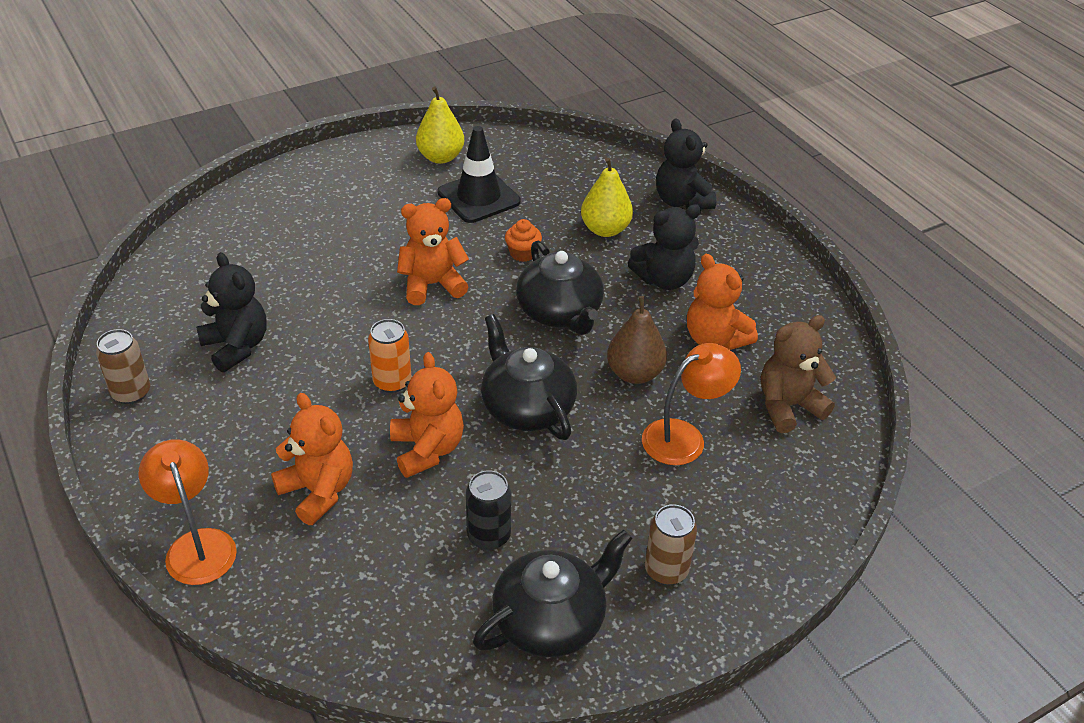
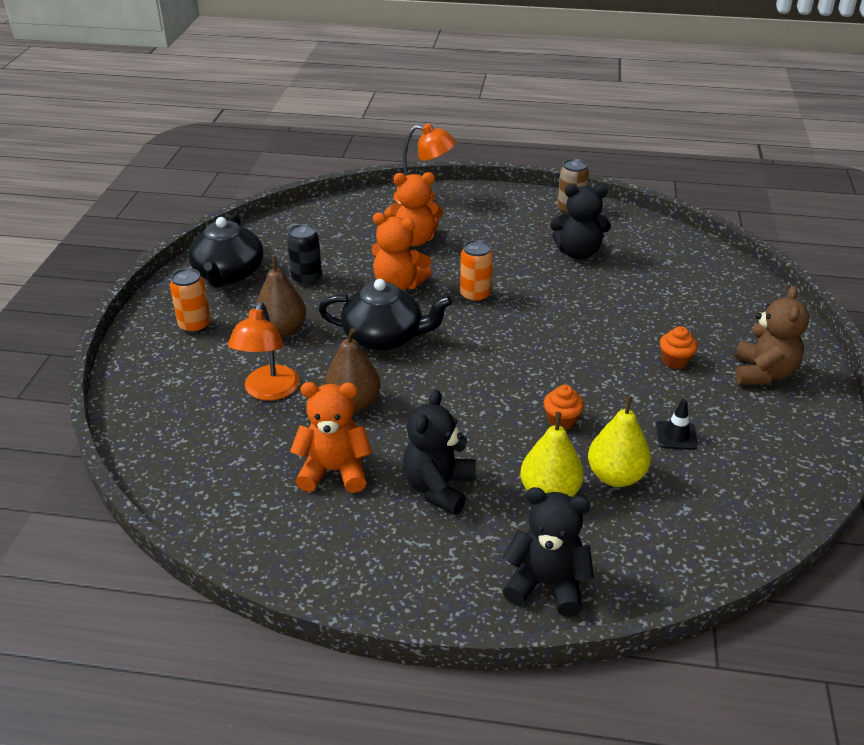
camera: 130 degrees right, 5 degrees down
(380, 226) = (675, 361): none -> orange cupcake
(432, 285) = (565, 354): orange teddy bear -> none
(440, 157) = (772, 443): yellow pear -> yellow pear (616, 476)
(478, 197) = (676, 435): black traffic cone -> black traffic cone, size x0.50
(560, 313) = (462, 402): black teapot -> none
(595, 490) = (282, 330): none -> brown pear
(666, 570) = (195, 325): brown can -> orange can
(788, 406) = (221, 463): brown teddy bear -> brown teddy bear (763, 373)

